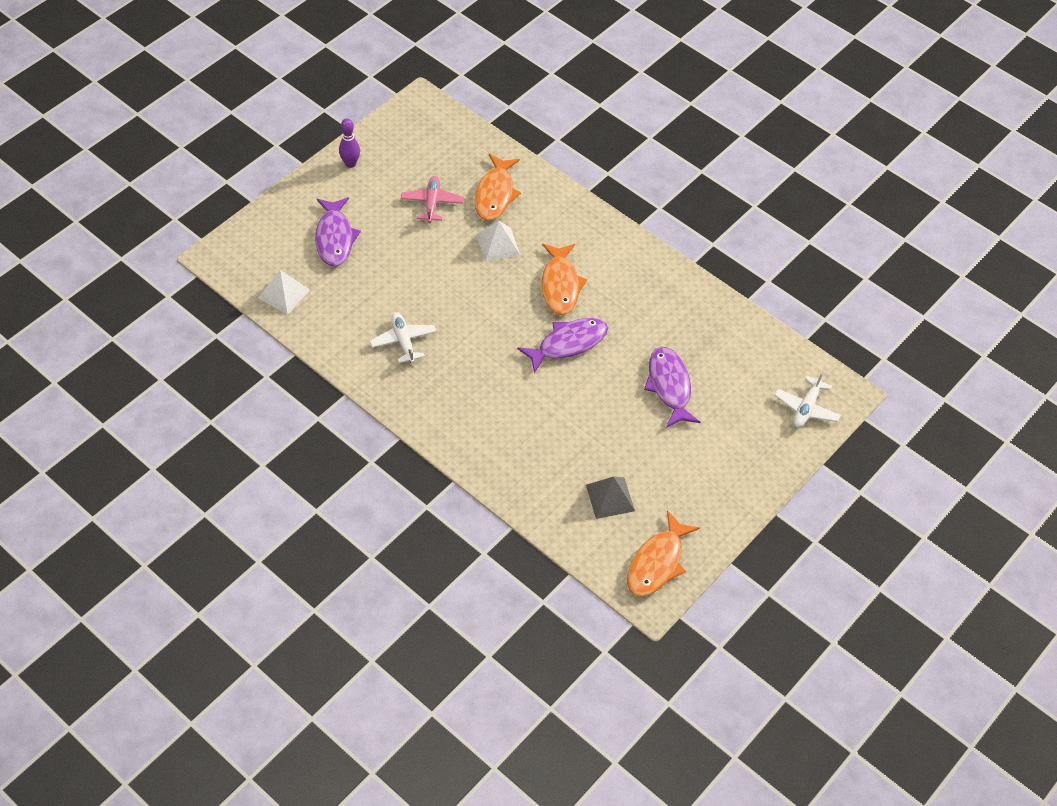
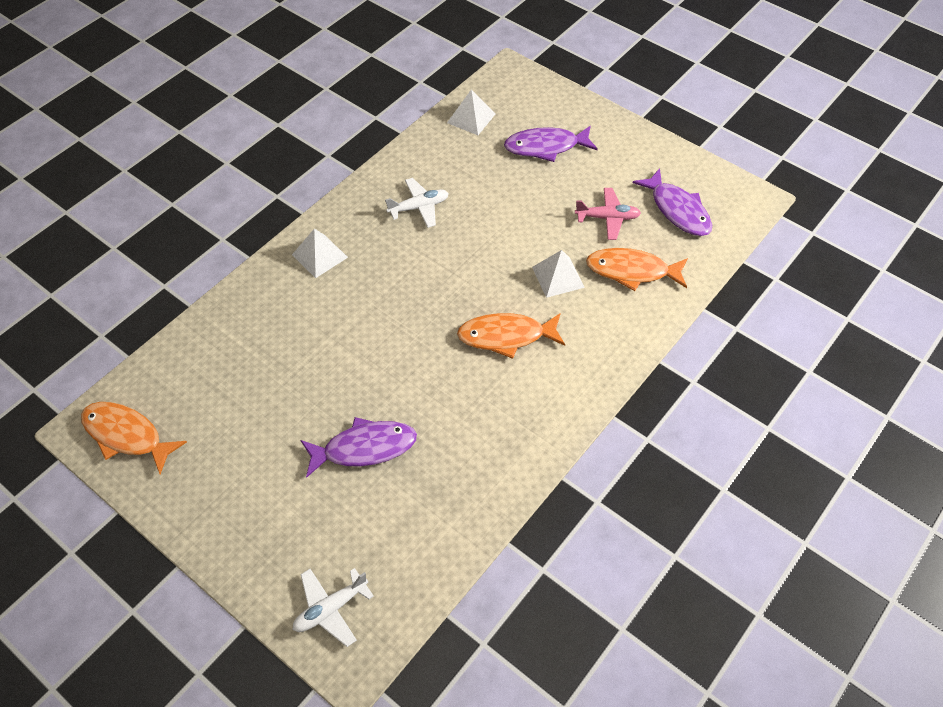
camera: 90 degrees right, 0 degrees up
(350, 164) = (648, 150): purple bowling pin -> none
(458, 421) = (319, 256): none -> white pyramid
(568, 344) = (422, 346): purple fish -> purple fish (677, 210)
(610, 497) = (215, 390): grey pyramid -> none
(806, 408) = (330, 609): white plane -> white plane turned 60 degrees counterclockwise

